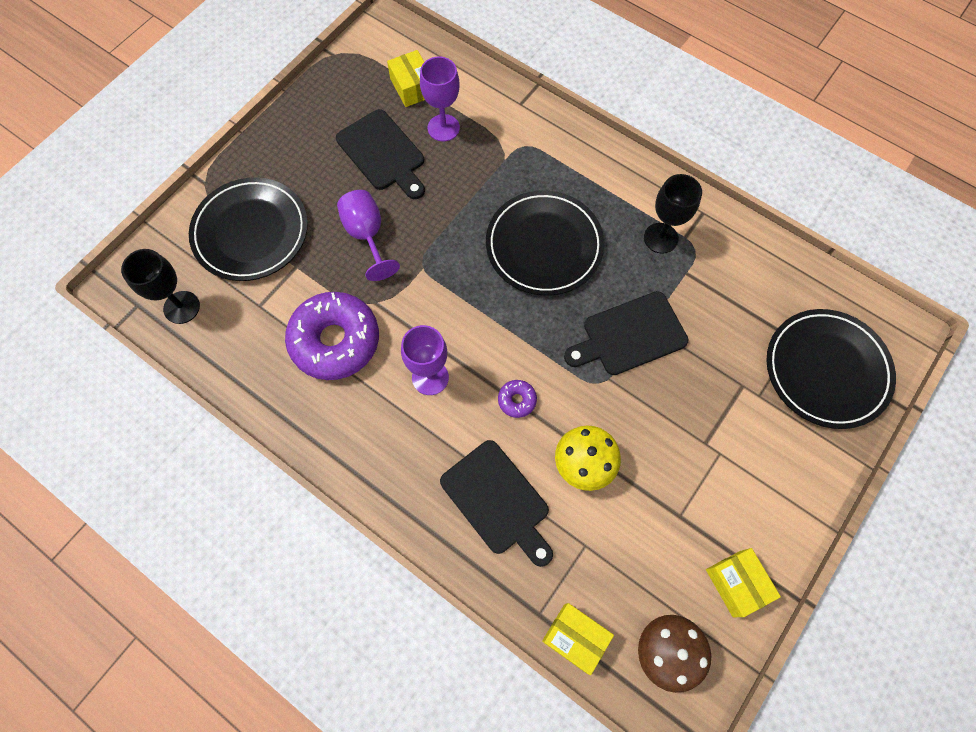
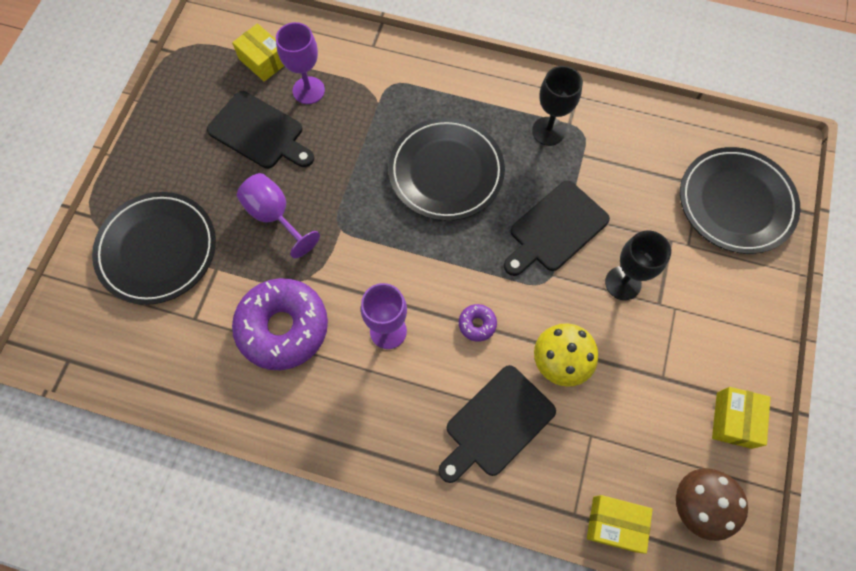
camera: 20 degrees left, 0 degrees up
(181, 307) = (115, 347): black goblet -> black goblet (623, 283)
(498, 501) = (496, 424): black cutting board -> black cutting board turned 105 degrees clockwise
(736, 583) = (734, 420): yellow box -> yellow box turned 60 degrees clockwise

